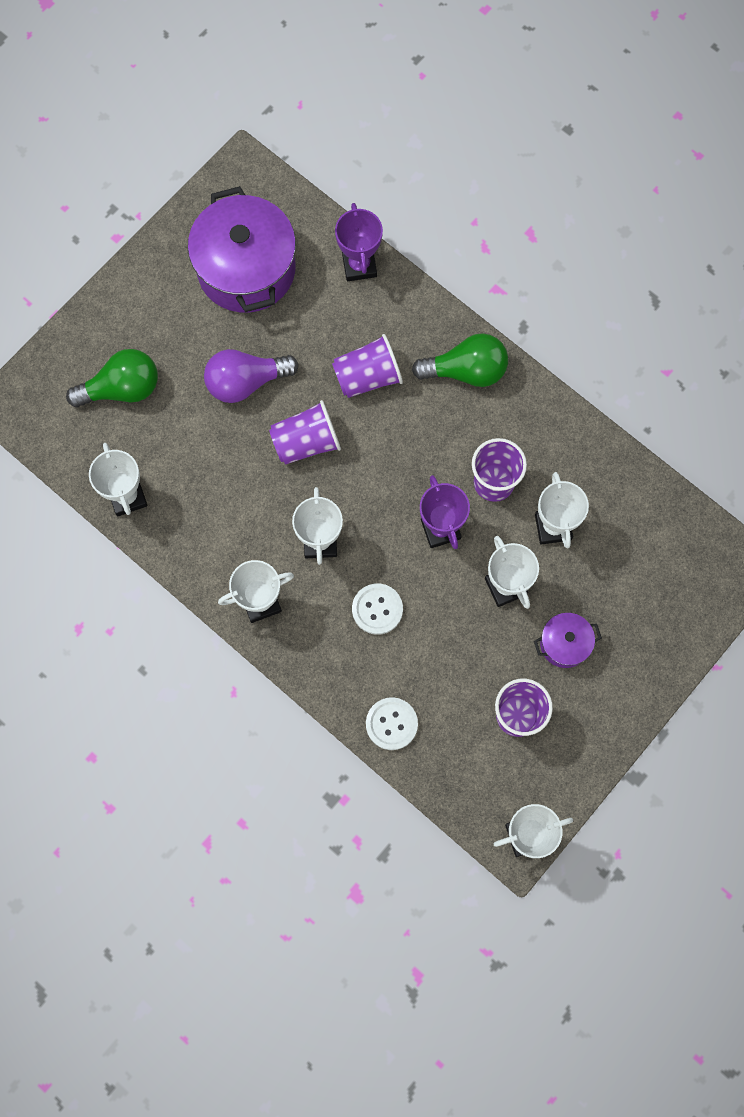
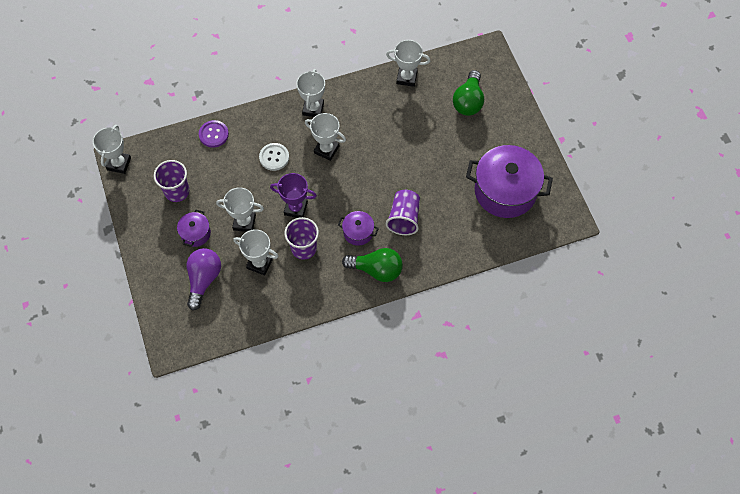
camera: 120 degrees right, 10 degrees down
(246, 382) = (437, 159): purple light bulb -> purple light bulb (204, 279)
(306, 442) = (385, 170): purple cup -> none
(359, 265) = (474, 249): purple trophy -> none
(391, 724) = (213, 134): white button -> purple button
(426, 424) = (358, 232): none -> purple pot
(466, 371) = (376, 270): green light bulb -> green light bulb turned 105 degrees counterclockwise

